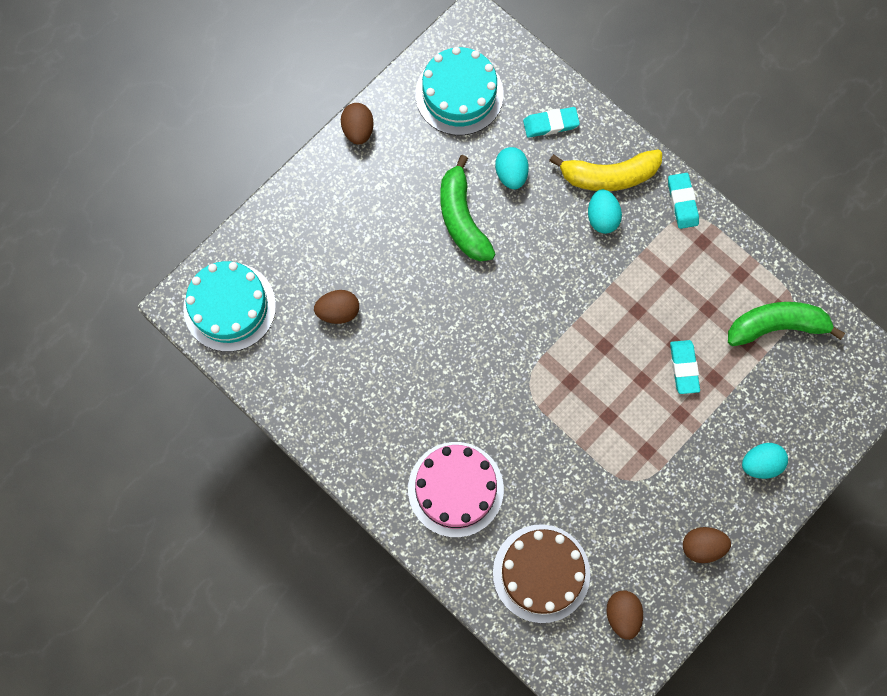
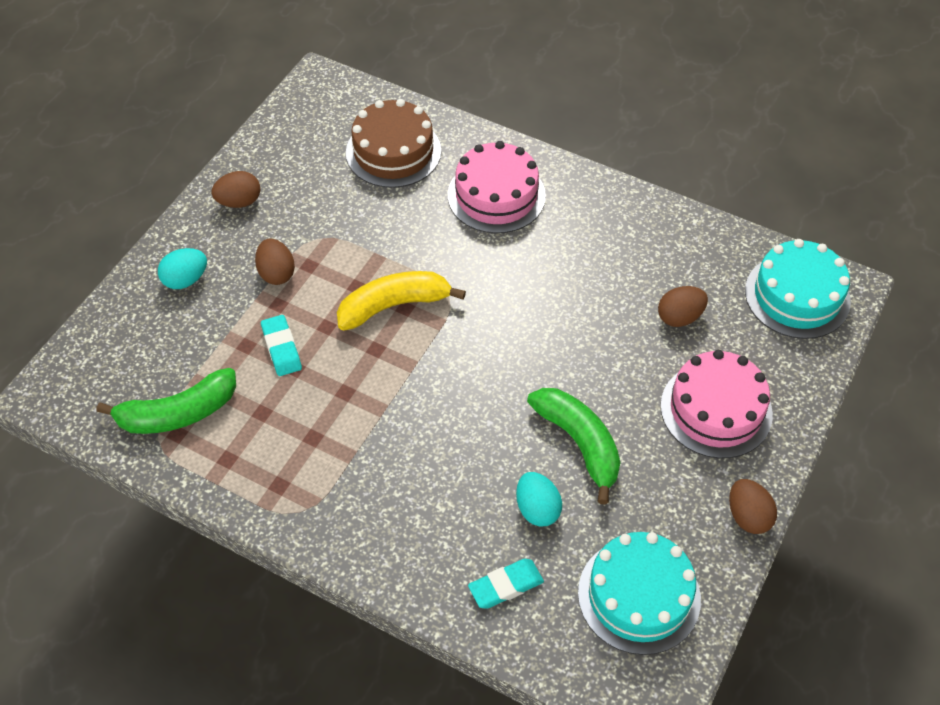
camera: 165 degrees right, 20 degrees down
(344, 220) = (716, 409): none -> pink cake
(602, 217) = (409, 484): turquoise egg -> none
(609, 176) = (413, 537): yellow banana -> yellow banana (394, 305)
(622, 615) = (309, 138): brown egg -> brown egg (276, 273)
(682, 202) = (312, 527): turquoise eraser -> none

